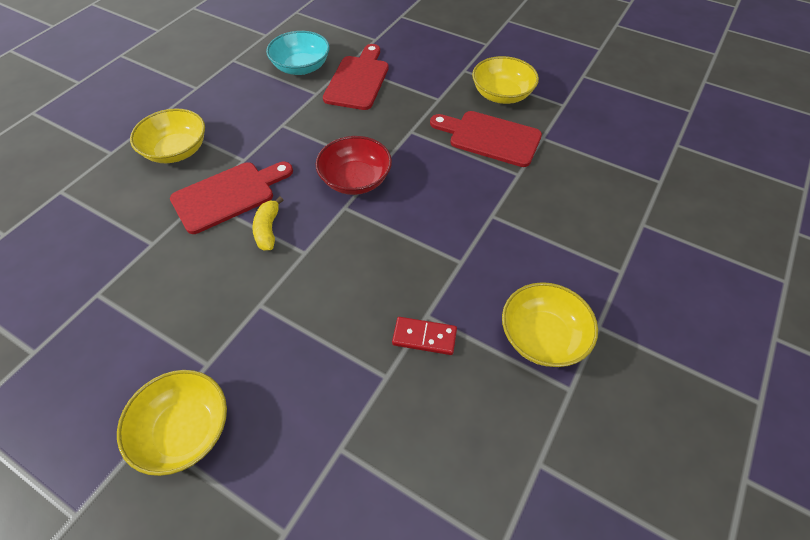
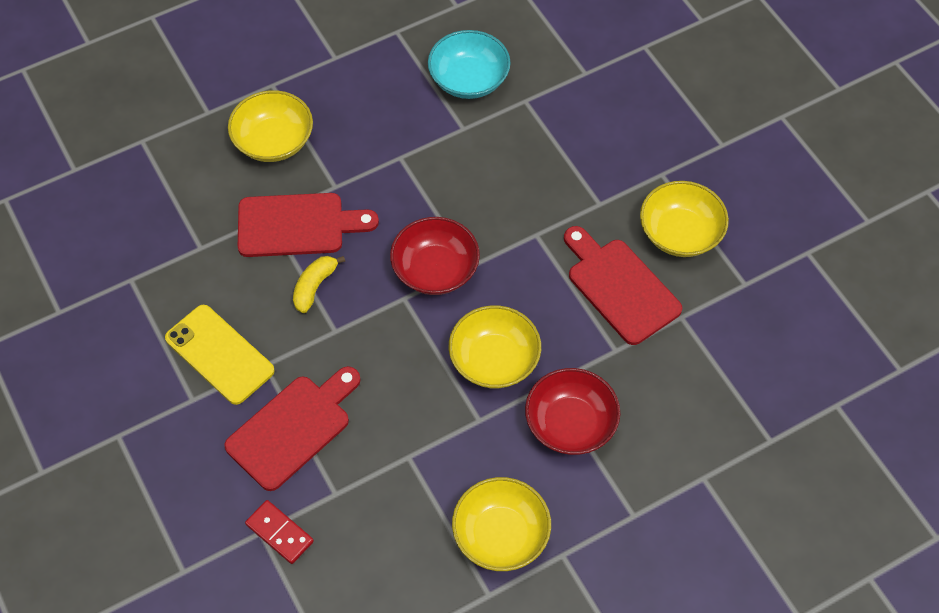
camera: 30 degrees right, 5 degrees up
(185, 430) = (148, 448): yellow bowl -> yellow bowl (494, 360)
(213, 315) = (219, 354): none -> yellow phone
(358, 80) = (523, 130): red cutting board -> red cutting board (293, 428)
(424, 337) = (392, 476): red domino -> red domino (279, 533)
(527, 233) = (570, 423): none -> red bowl

